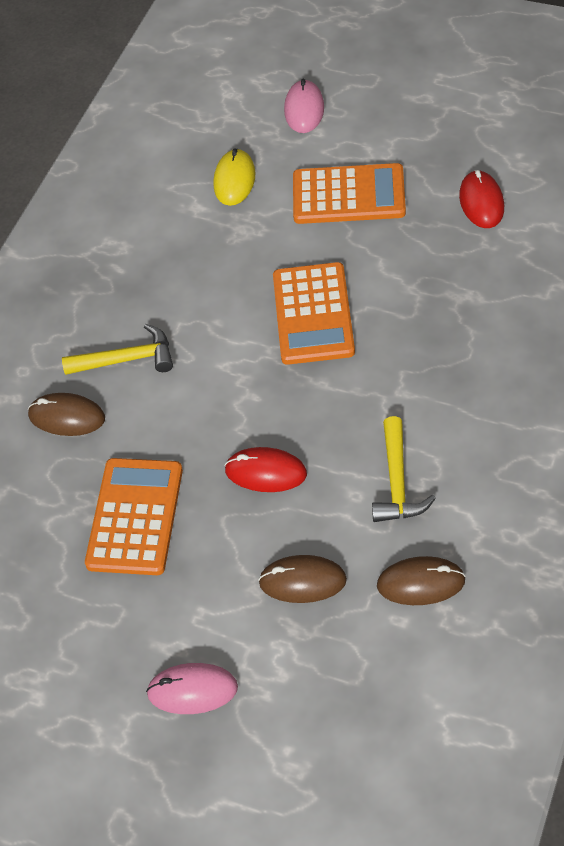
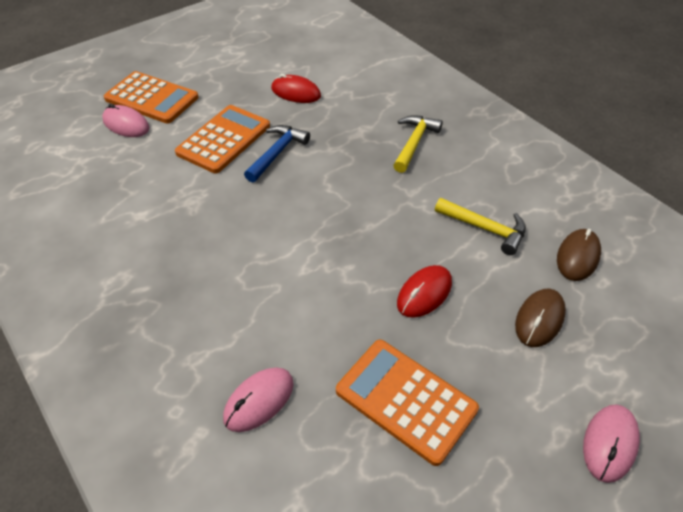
camera: 65 degrees left, 5 degrees down
(67, 417) = (259, 400): brown mouse -> pink mouse
(127, 359) = (239, 327): yellow hammer -> yellow hammer (414, 143)
(234, 180) = (141, 184): yellow mouse -> none
(313, 314) = (305, 202): orange calculator -> orange calculator (151, 98)
(365, 249) = (277, 153): none -> blue hammer

